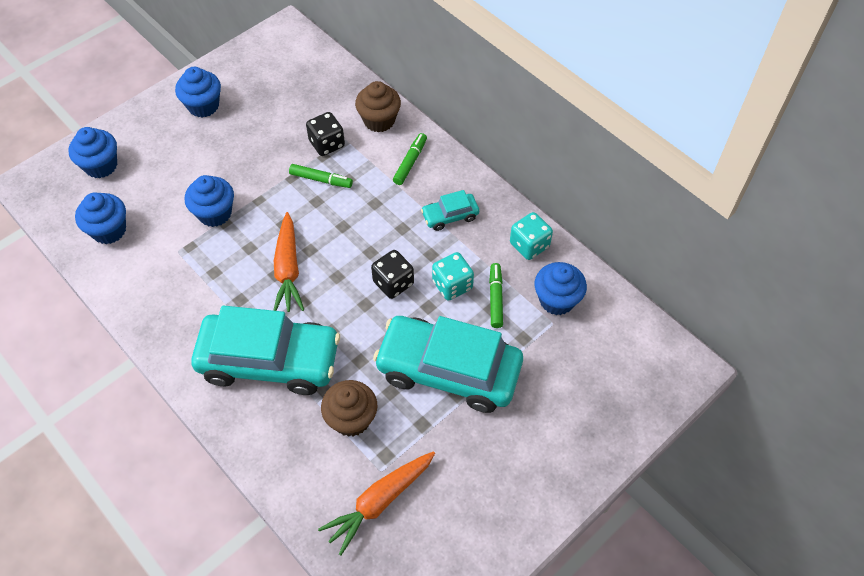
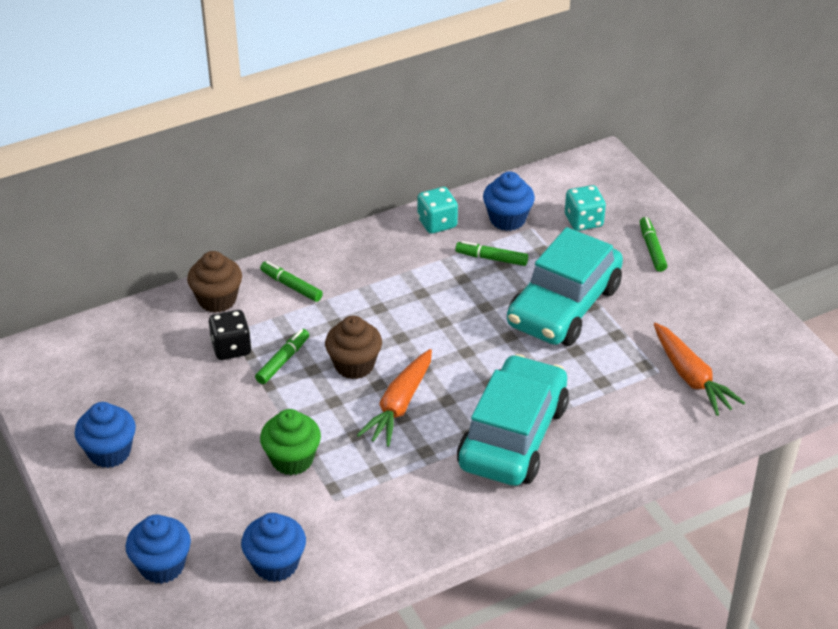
camera: 75 degrees left, 15 degrees down
(215, 213) = (292, 459): blue cupcake -> green cupcake
(288, 269) = (399, 405): orange carrot -> orange carrot turned 105 degrees clockwise
(351, 419) = (598, 383): brown cupcake -> brown cupcake (354, 365)
(393, 283) = (447, 326): black dice -> none
(450, 216) = (378, 270): turquoise car -> none
(452, 285) = (465, 285): turquoise dice -> turquoise dice (583, 221)
(561, 437) = (652, 249): none -> green marker

